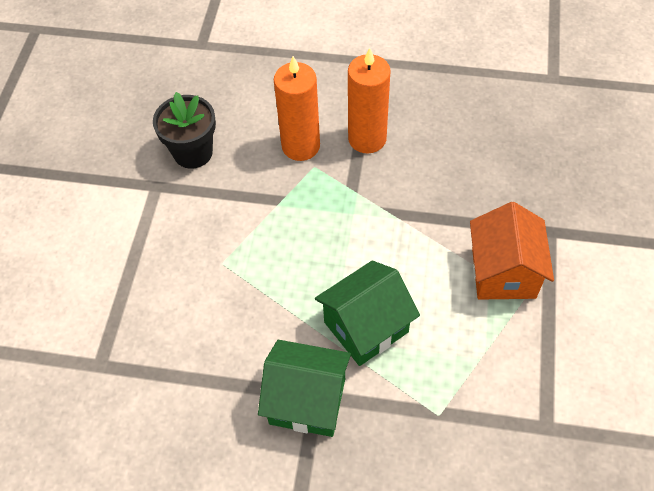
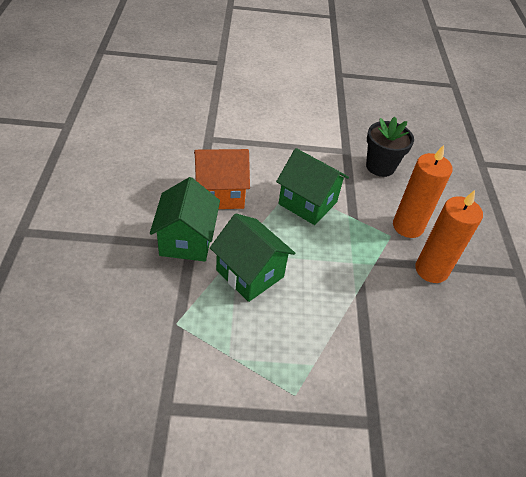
camera: 75 degrees right, 10 degrees down
(252, 247) = (308, 203): none -> green house
(503, 272) = (318, 376): orange house -> orange house (220, 194)

